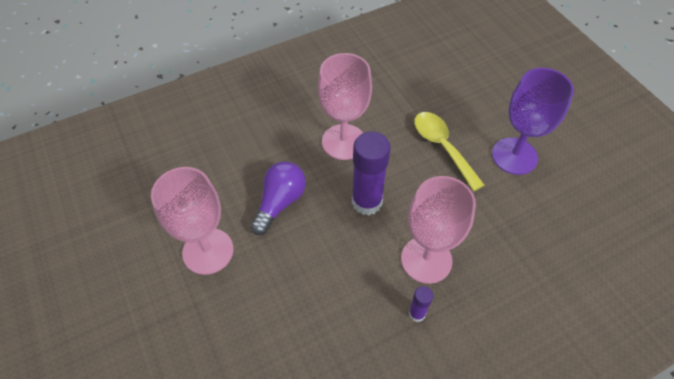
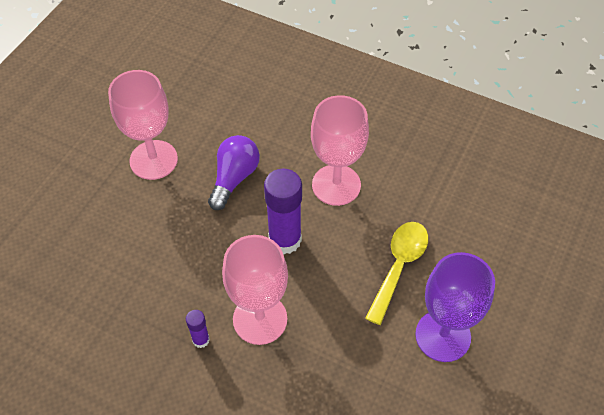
camera: 55 degrees right, 0 degrees up
(280, 202) = (234, 178): purple light bulb -> purple light bulb turned 60 degrees counterclockwise

